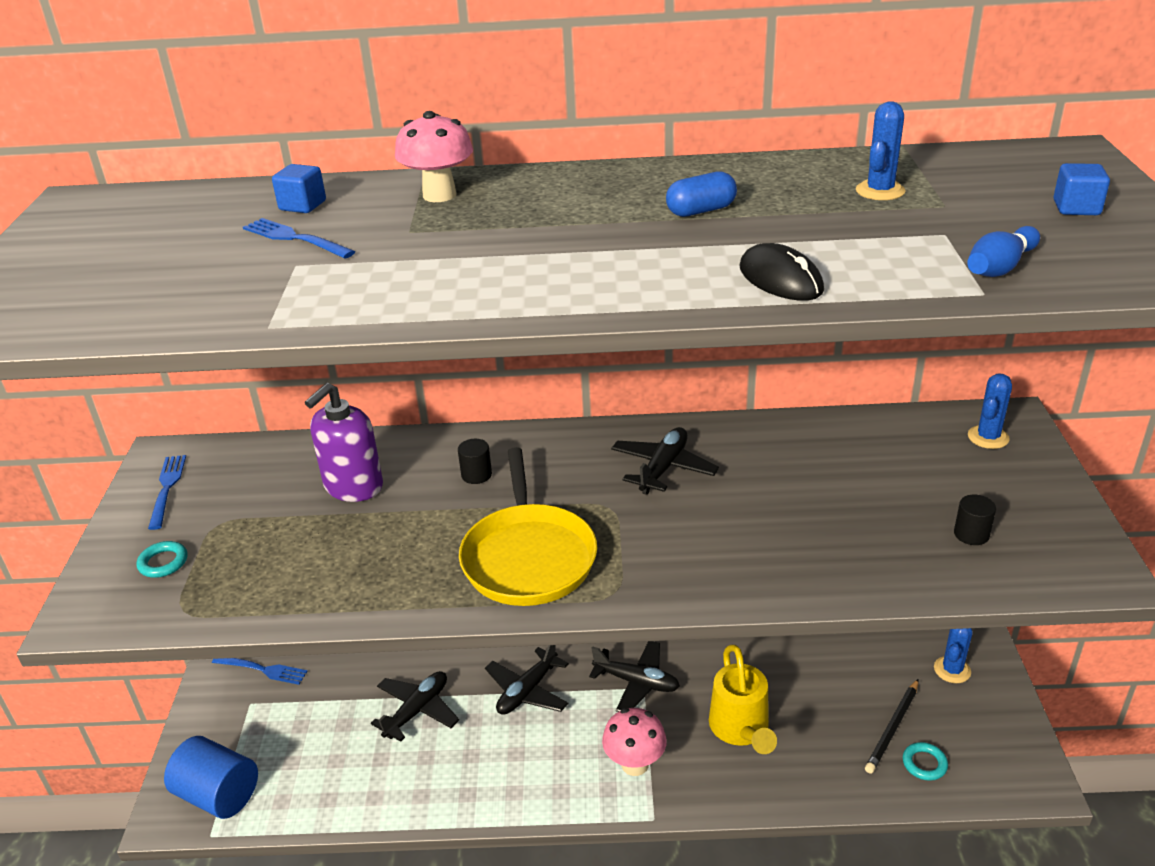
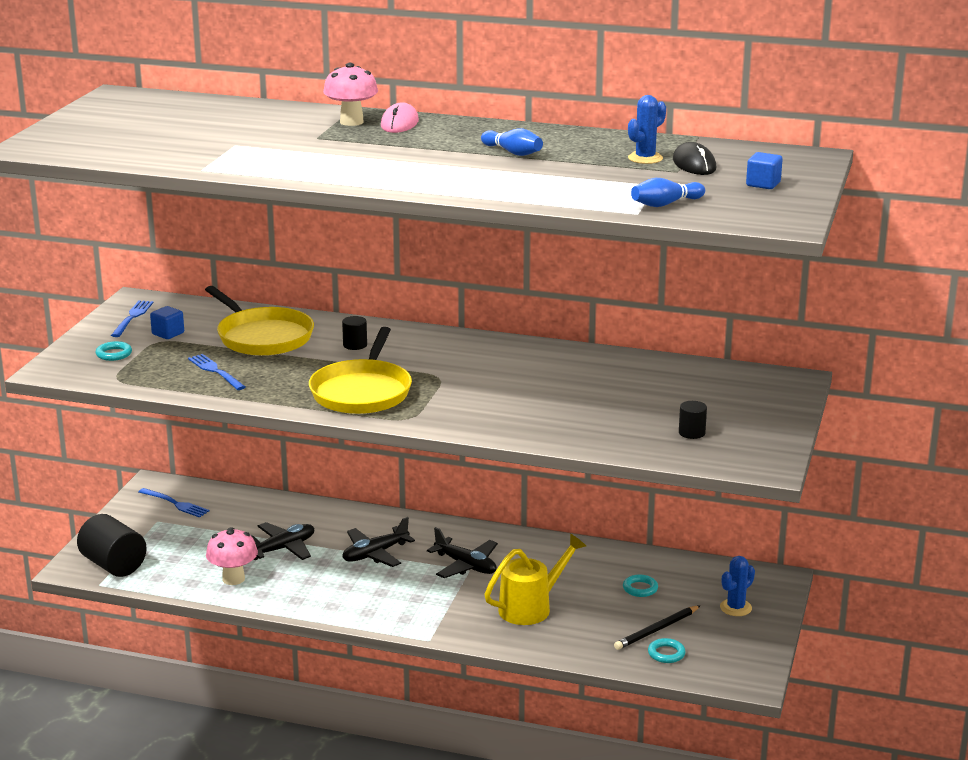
camera: 15 degrees right, 10 degrees down
(218, 795) = (113, 565): blue cylinder -> black cylinder
(295, 238) = (243, 132): blue fork -> blue fork (215, 371)
(302, 206) = (259, 116): blue cube -> blue cube (168, 334)
(353, 486) = (263, 337): purple soap dispenser -> yellow pan
(507, 187) = (399, 123): none -> pink mouse
(634, 764) = (434, 609): pink mushroom -> pink mushroom (233, 579)
(663, 468) = (495, 363): black plane -> none
(701, 211) = (513, 152): blue capsule -> blue bowling pin
(741, 730) = (531, 607): yellow watering can -> yellow watering can turned 135 degrees counterclockwise
(780, 279) = (522, 191): black mouse -> black mouse (694, 164)
(839, 668) = (640, 588): none -> turquoise ring
(988, 437) = (763, 387): blue cactus -> none

